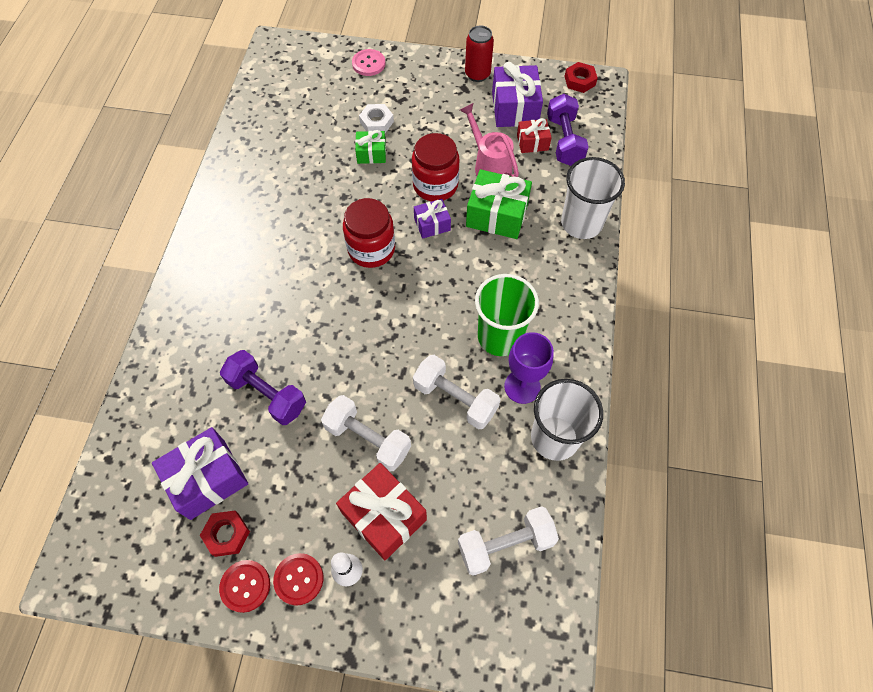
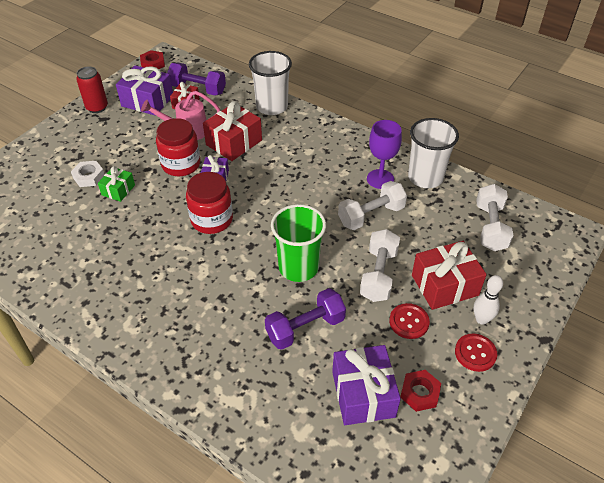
camera: 65 degrees left, 15 degrees down
(245, 586) = (469, 391): red button -> red button (409, 322)
(368, 64) = (22, 162): pink button -> none
(368, 439) = (378, 275): white dumbbell -> white dumbbell turned 45 degrees counterclockwise
(497, 215) = (234, 142): green gift -> red gift
(500, 337) = (335, 176): green cup -> green cup (298, 267)

